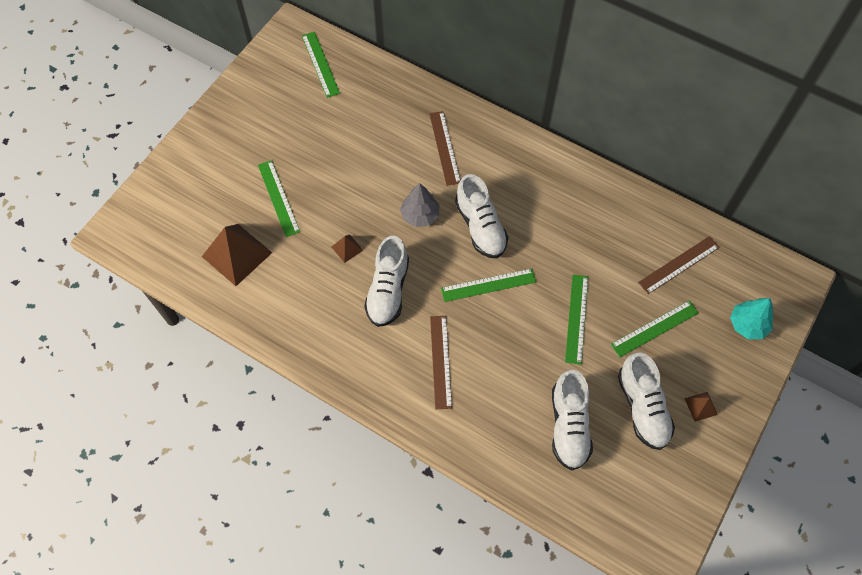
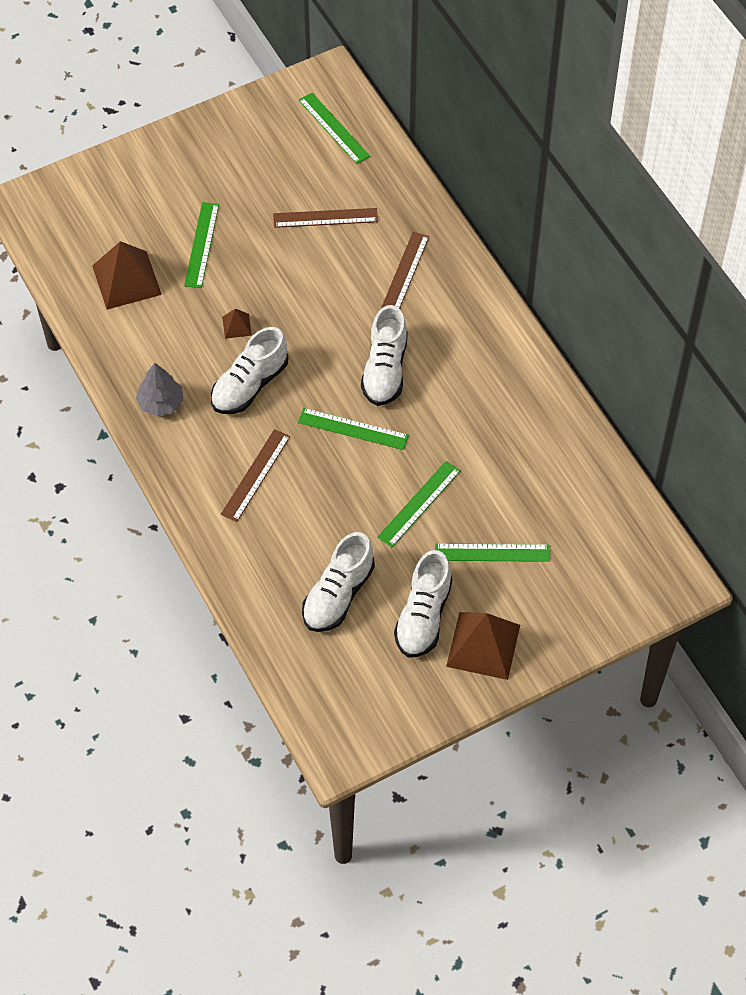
camera: 30 degrees right, 5 degrees down
(320, 64) = (334, 128): green ruler -> green ruler turned 45 degrees counterclockwise
(420, 215) = (331, 329): grey tree -> grey tree (161, 403)
(679, 265) = (565, 506): brown ruler -> brown ruler (325, 218)
(701, 406) = (483, 645): brown pyramid -> brown pyramid, size x2.15
(748, 325) = (592, 598): turquoise tree -> none

